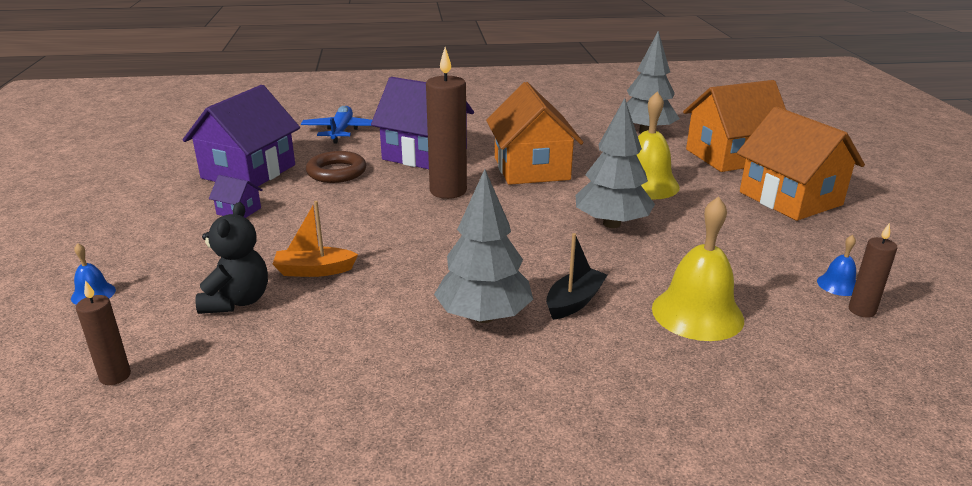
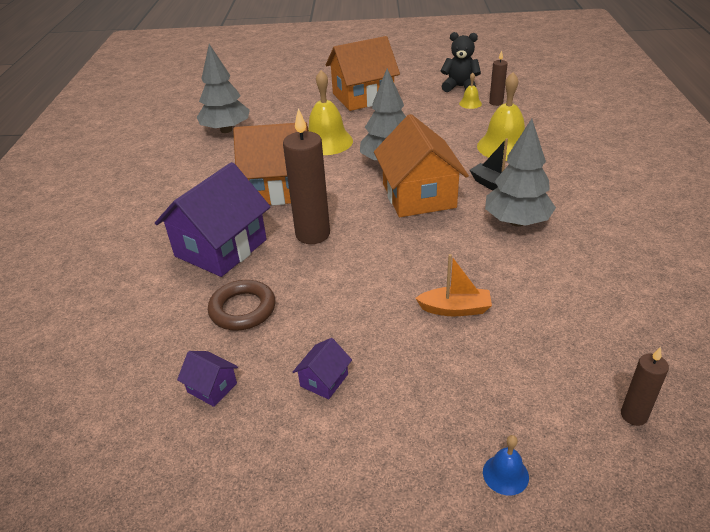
camera: 80 degrees left, 10 degrees up
(237, 301) = (509, 353): black teddy bear -> black teddy bear (460, 87)
(249, 171) = (212, 387): purple house -> purple house, size x0.42
(314, 270) = (455, 309): orange boat -> orange boat turned 90 degrees counterclockwise
(341, 131) = (117, 313): blue plane -> none
(729, 156) = (289, 105): orange house -> orange house (418, 196)
(838, 285) = (470, 103): blue bell -> yellow bell

